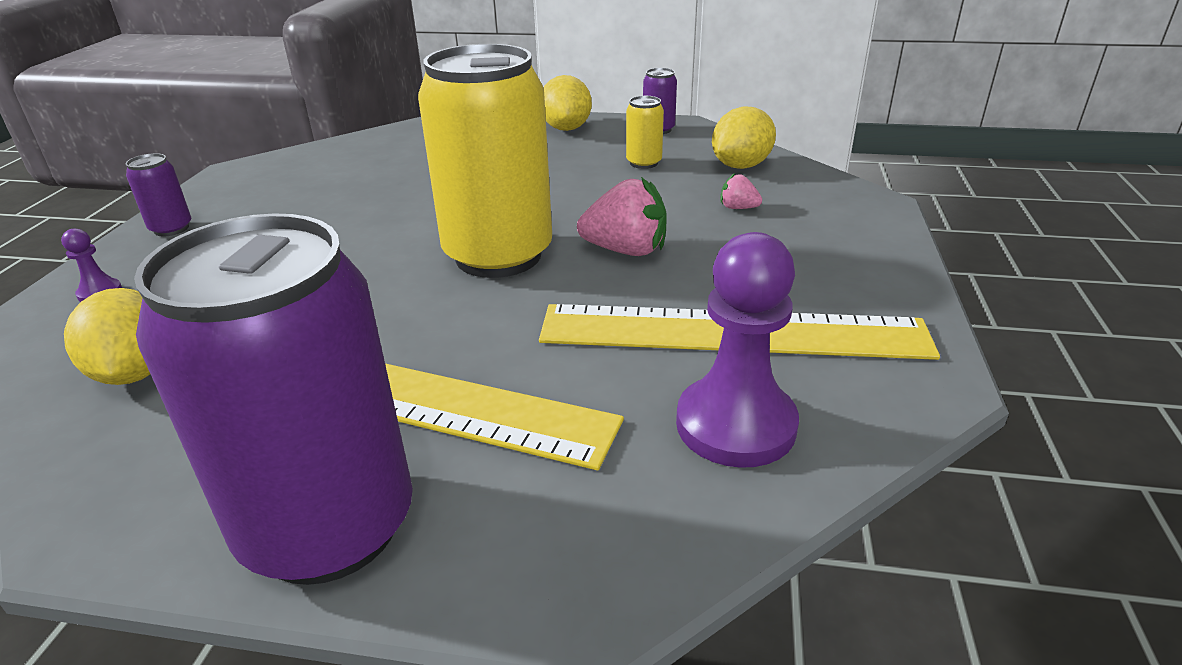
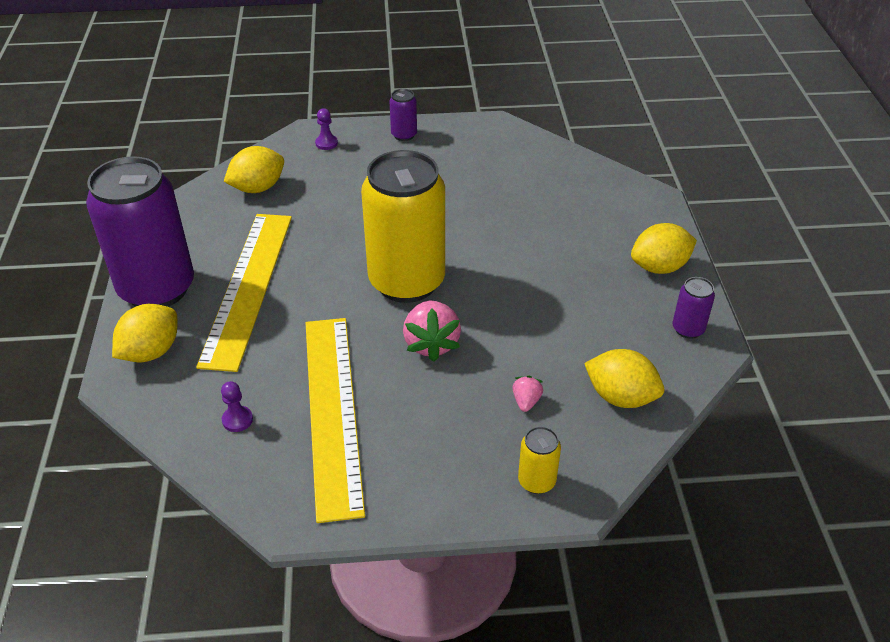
camera: 75 degrees right, 10 degrees up
(524, 539) = (151, 352): none -> yellow lemon
(644, 163) = (599, 330): yellow can -> yellow can (536, 481)
(735, 425) = (237, 420): purple pawn -> purple pawn, size x0.44

